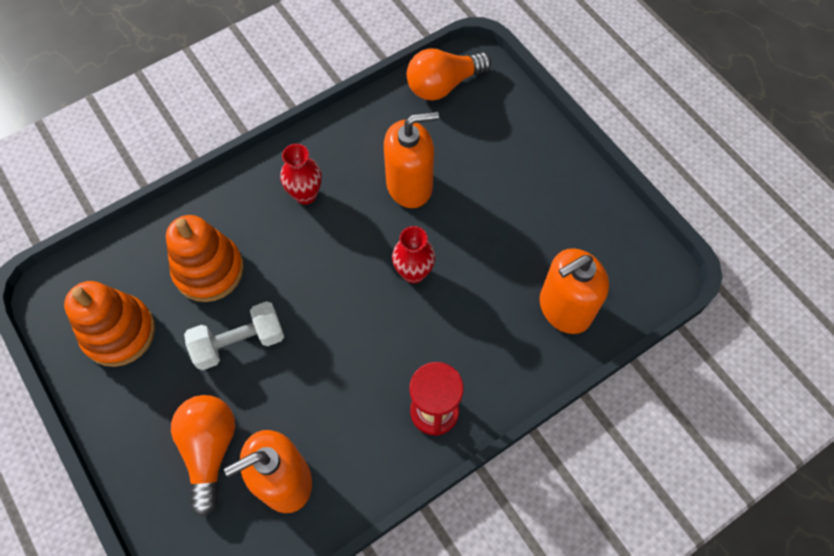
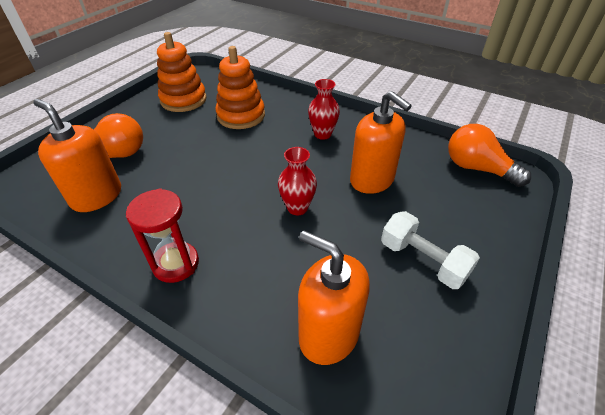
camera: 65 degrees right, 20 degrees down
(239, 342) = (196, 143): white dumbbell -> white dumbbell (423, 260)

